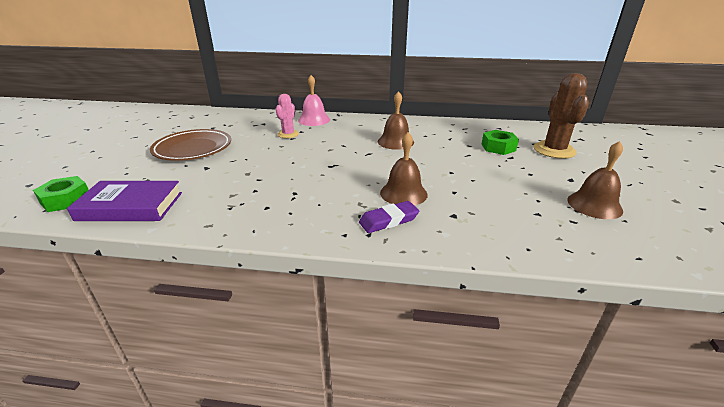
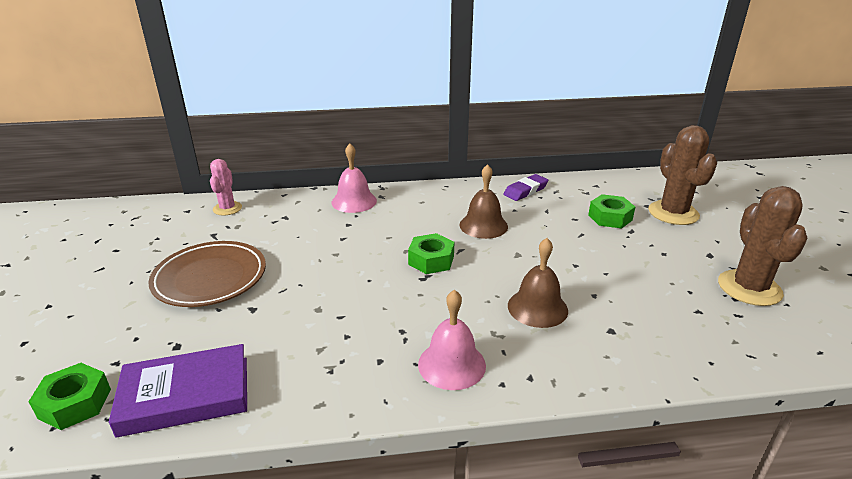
camera: 15 degrees left, 0 degrees up
(288, 134) = (333, 232): pink cactus -> pink cactus (227, 208)
(315, 217) = (451, 364): none -> pink bell
(343, 156) = (431, 260): none -> green nut
(388, 220) = (542, 352): purple eraser -> purple eraser (525, 191)
(594, 205) = (749, 288): brown bell -> brown cactus

